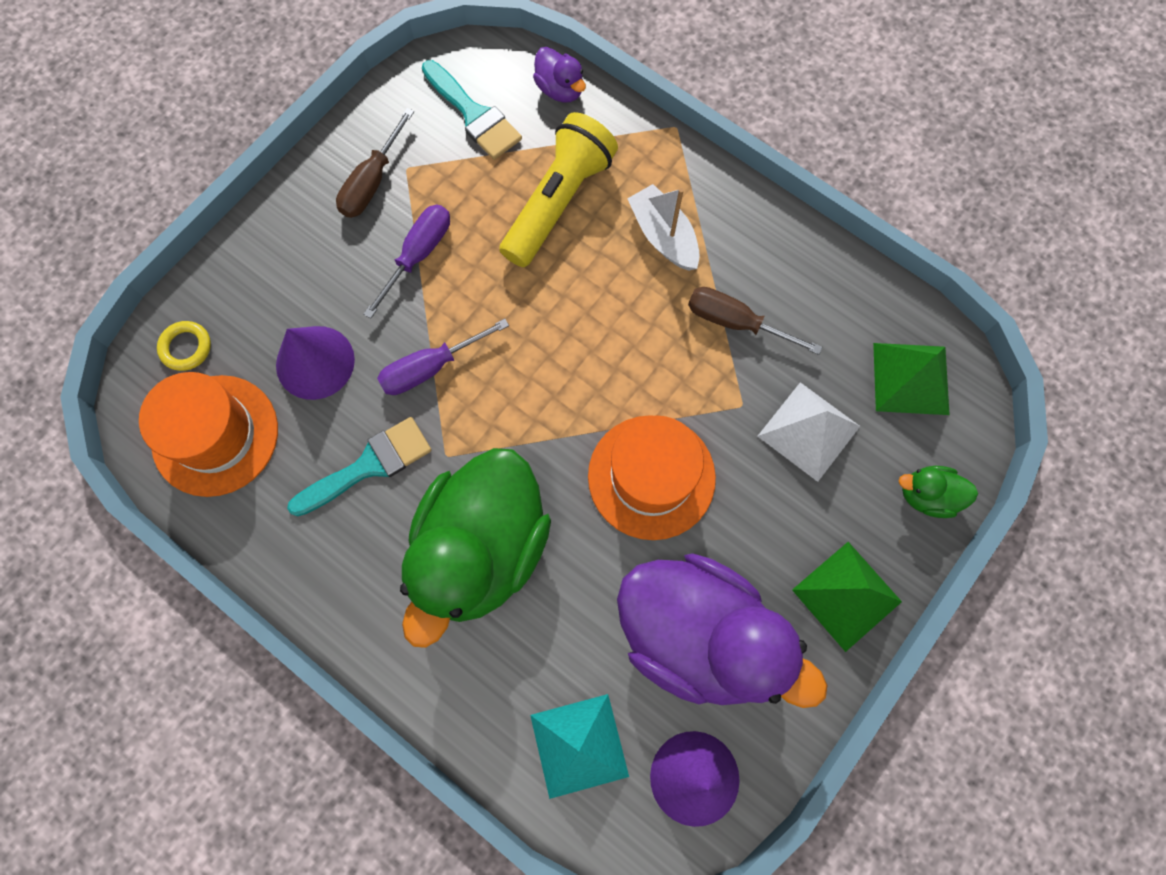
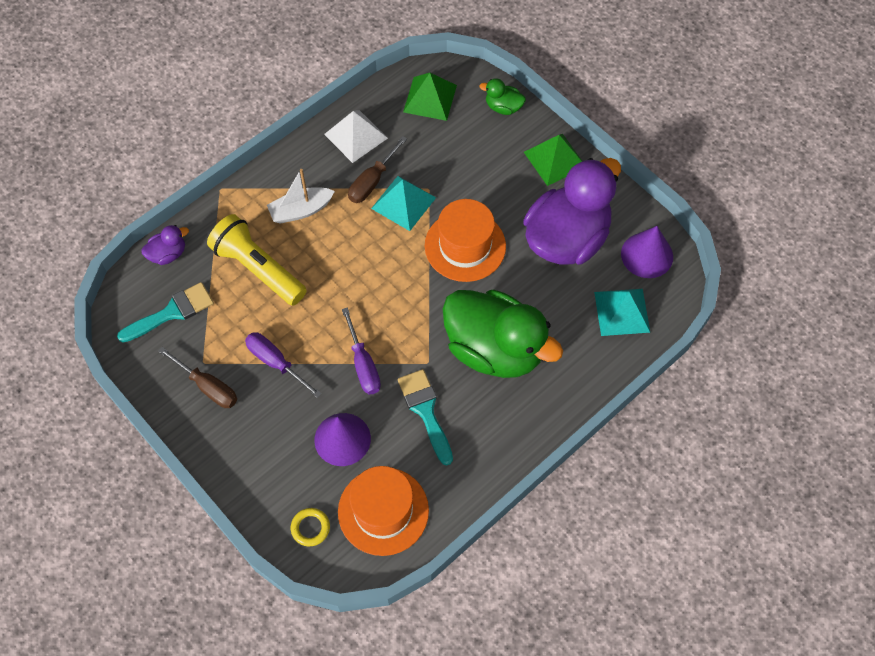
camera: 80 degrees left, 10 degrees down
(708, 373) = (403, 203): none -> turquoise pyramid
(809, 431) = (452, 157): white pyramid -> white pyramid (356, 136)
(927, 495) = (503, 107): green duck -> green duck turned 90 degrees clockwise

